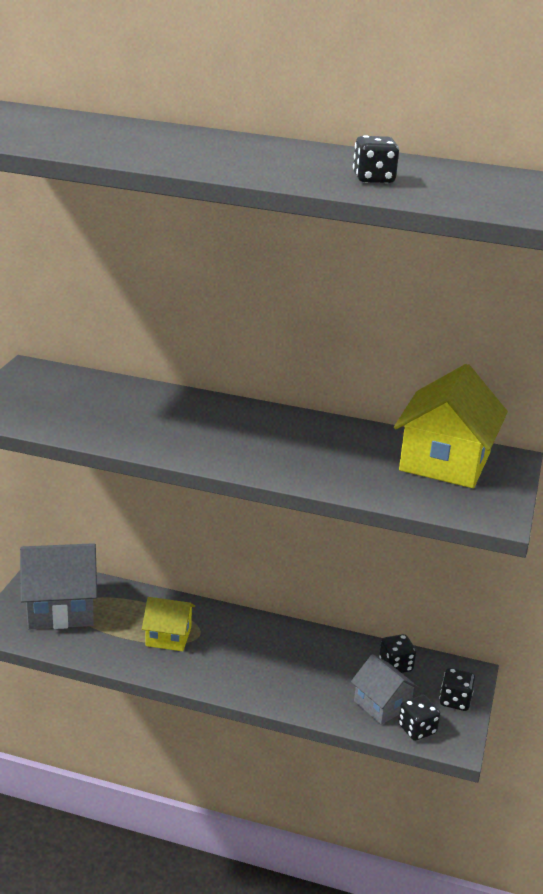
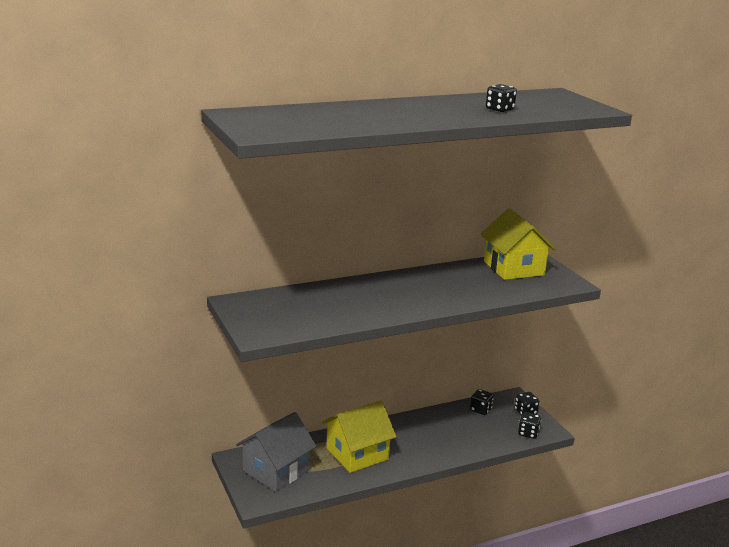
camera: 40 degrees left, 5 degrees down
(168, 636) = (357, 454): yellow house -> yellow house, size x1.70
(382, 704) = (499, 431): grey house -> none

